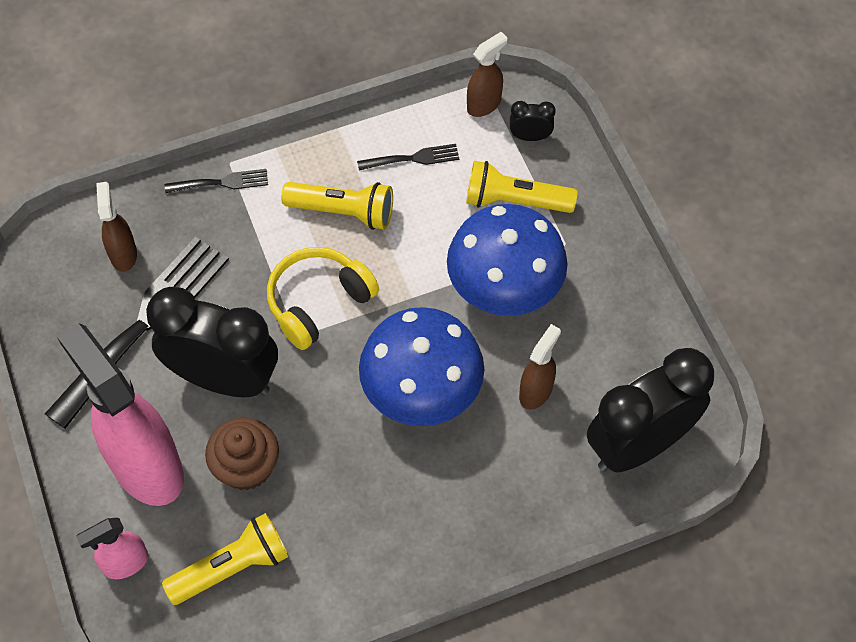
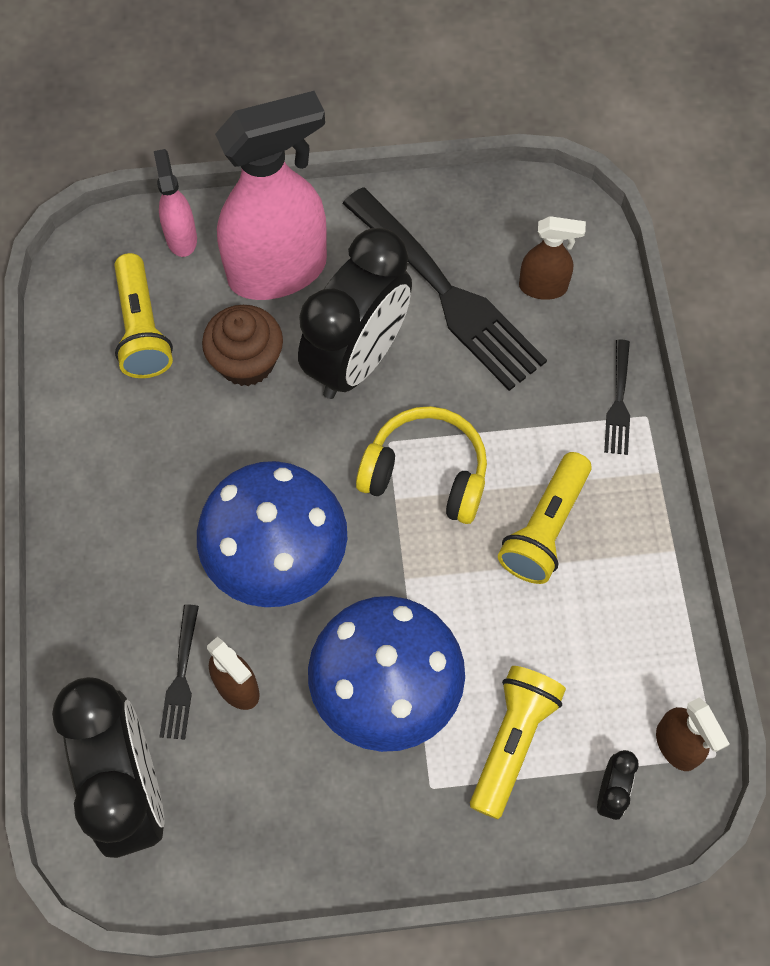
camera: 105 degrees right, 5 degrees up
(318, 302) = (426, 474): yellow headphones -> yellow headphones turned 45 degrees counterclockwise
(413, 158) = (607, 630): black fork -> black fork (181, 678)

